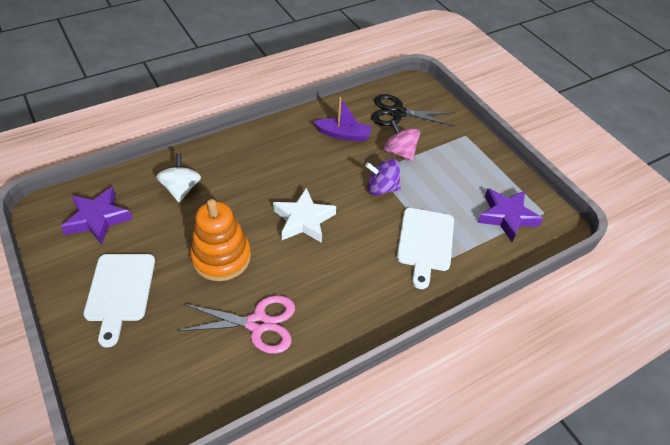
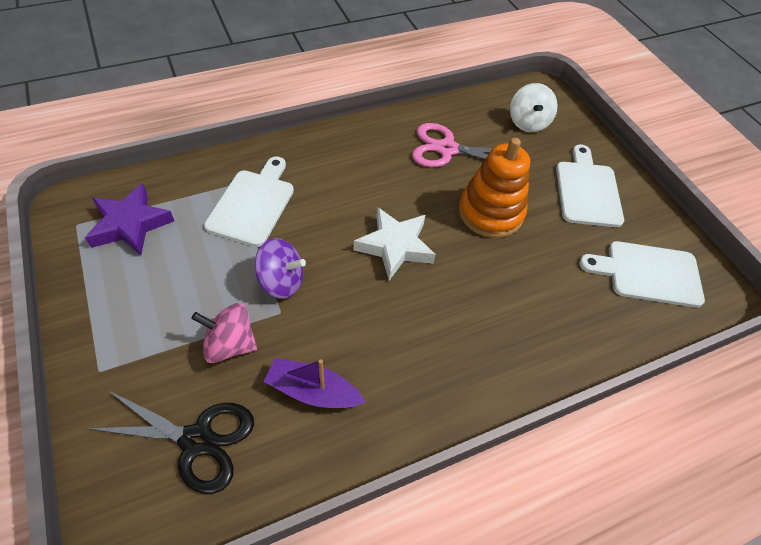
camera: 175 degrees left, 5 degrees up
(98, 219) = (648, 273): purple star -> white cutting board
(181, 189) = (558, 307): white spinning top -> white spinning top (528, 122)
(399, 152) = (230, 344): pink spinning top -> pink spinning top turned 135 degrees clockwise

